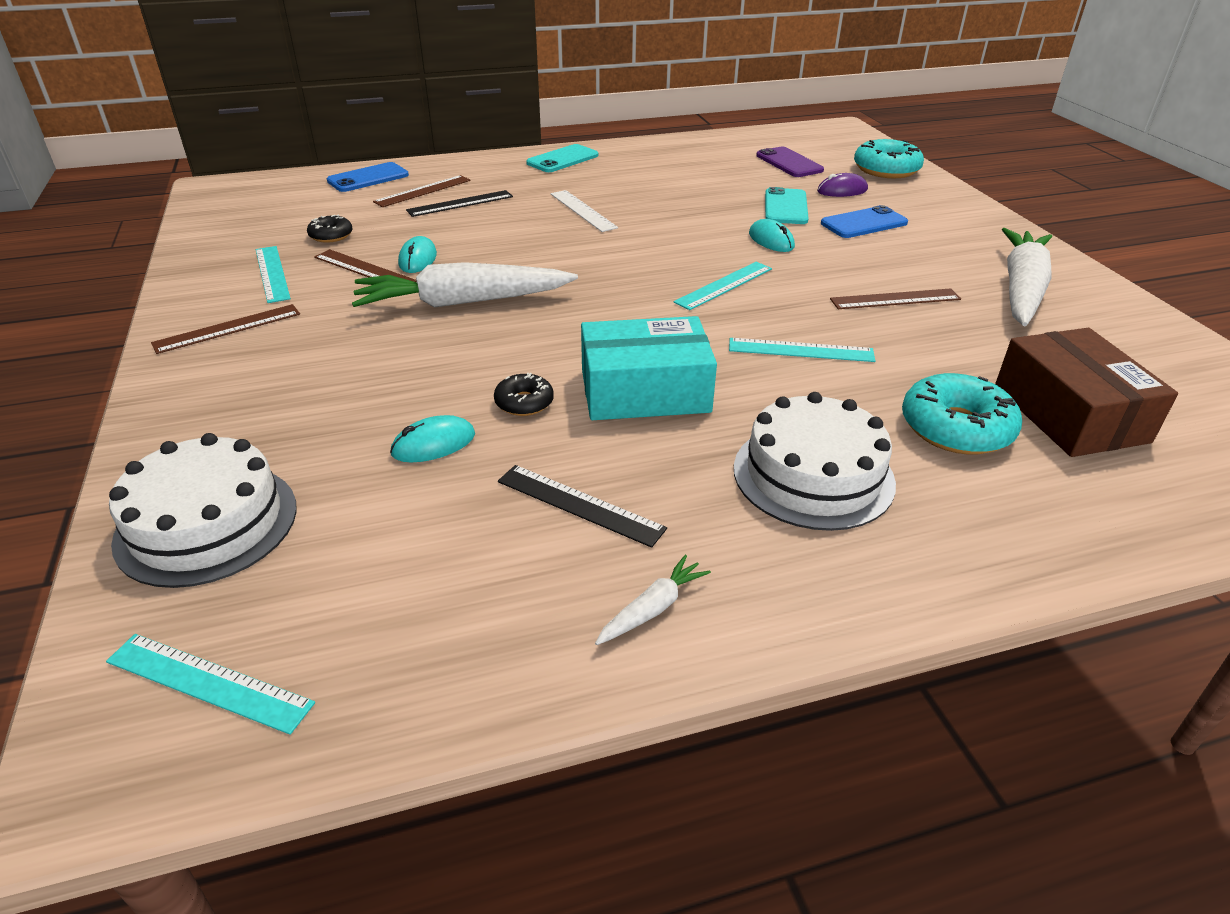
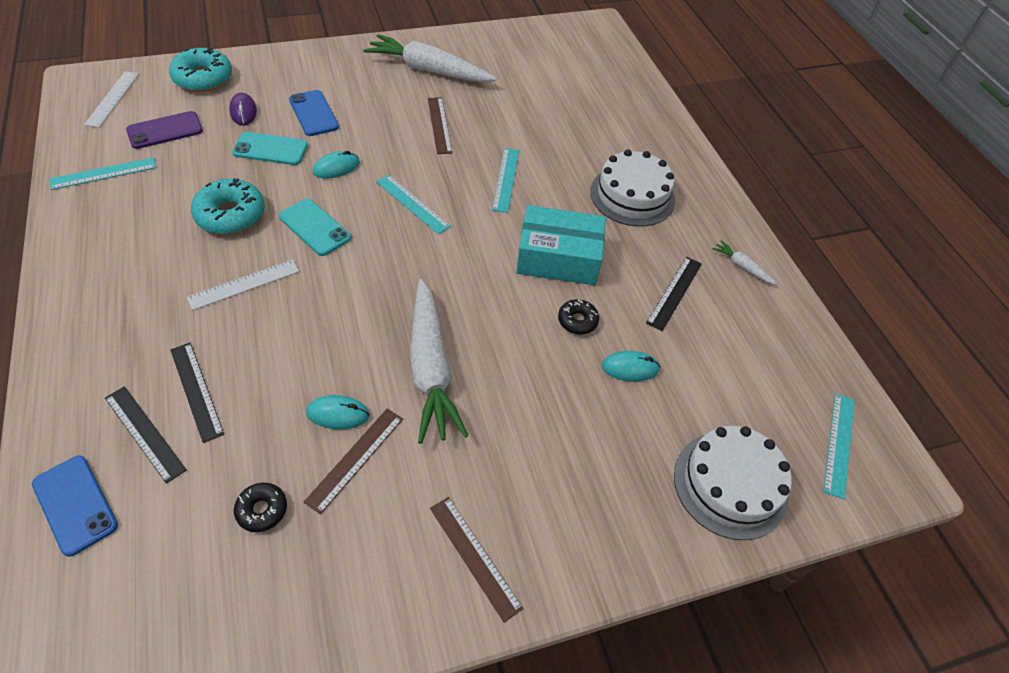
camera: 95 degrees left, 15 degrees up
(272, 273) = (355, 548): turquoise ruler -> turquoise ruler (104, 173)
(423, 191) = (144, 433): brown ruler -> black ruler
(433, 444) = (630, 368): turquoise mouse -> turquoise mouse turned 60 degrees counterclockwise
(562, 159) = (84, 300): turquoise phone -> turquoise phone (315, 227)
(645, 391) = (558, 258): turquoise box -> turquoise box turned 75 degrees counterclockwise
(824, 140) = (112, 98): none -> white ruler
(956, 428) = (583, 135): turquoise donut -> turquoise donut (231, 215)
(1069, 414) = (566, 94): brown box -> none

